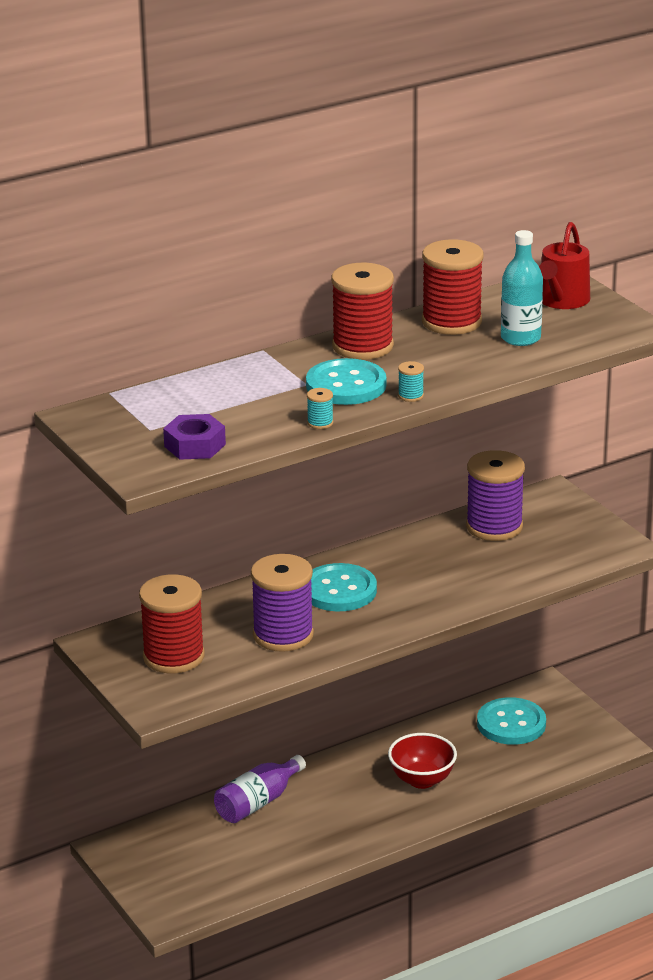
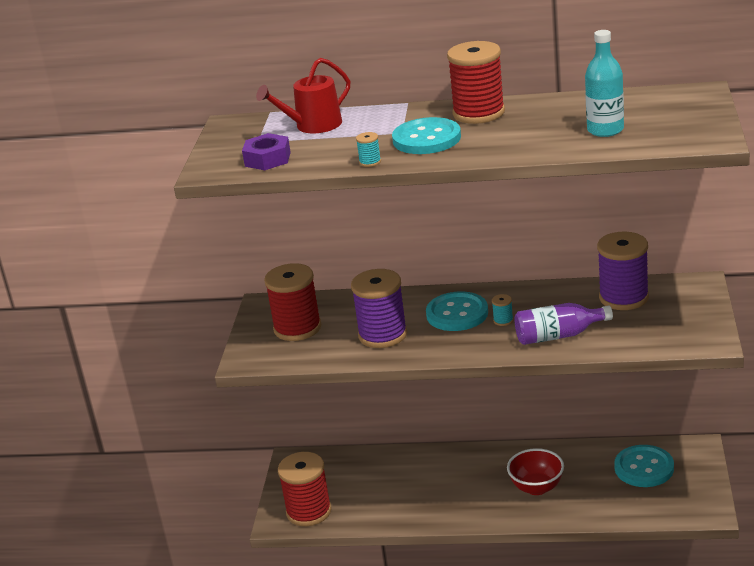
camera: 40 degrees right, 0 degrees up
(258, 802) = (411, 463): purple bottle -> purple bottle (558, 336)
(410, 396) = (461, 156): turquoise spool -> turquoise spool (503, 320)
(451, 322) = (569, 108): red spool -> red spool (309, 511)
(561, 301) = (679, 107): red watering can -> red watering can (313, 126)

